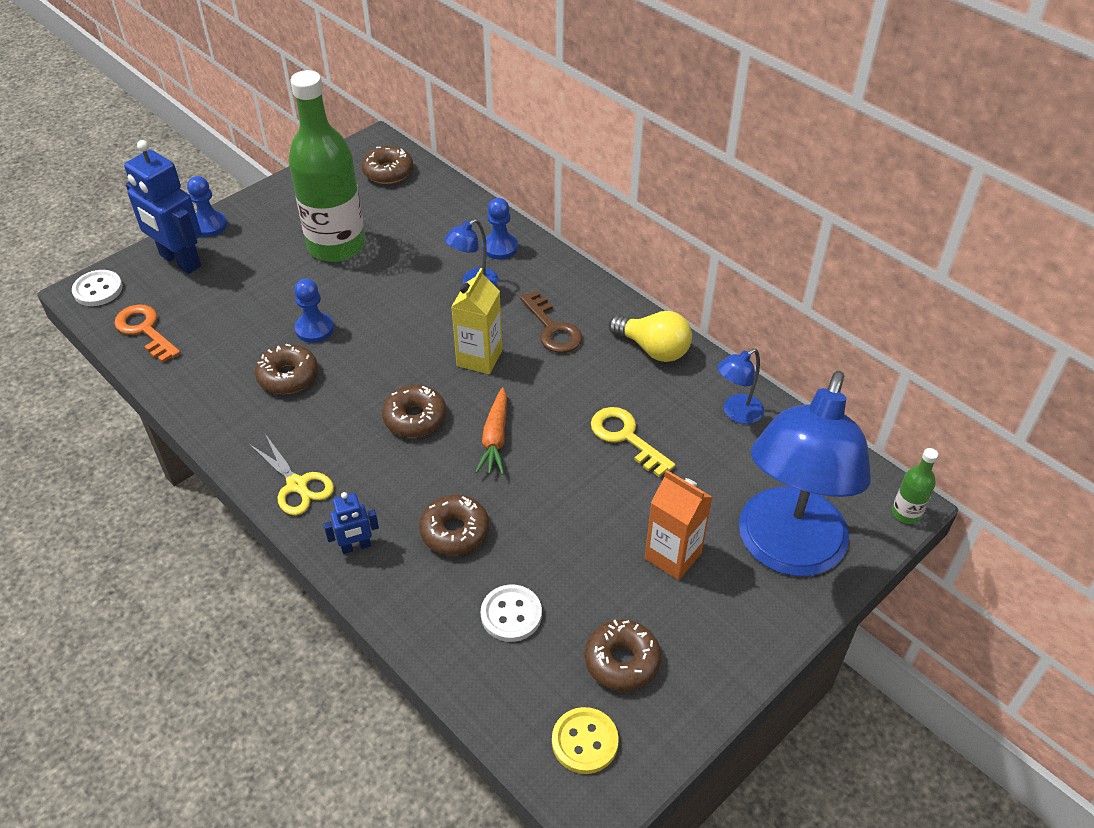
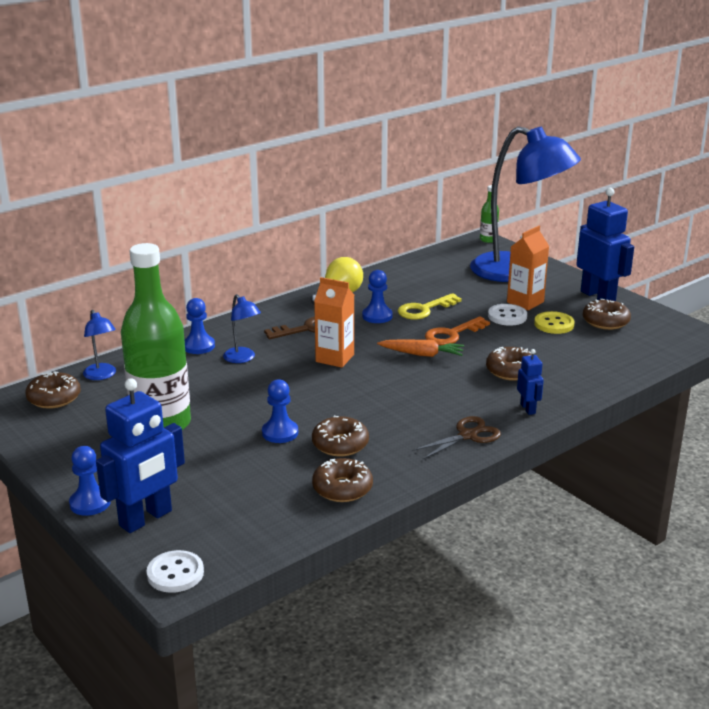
camera: 85 degrees left, 20 degrees down
(145, 330) = (255, 532): orange key -> orange key (452, 334)
(297, 485) = (468, 435): yellow scissors -> brown scissors
(415, 418) = (398, 385): brown donut -> brown donut (342, 488)
(479, 358) = (335, 358): yellow carton -> orange carton
(511, 614) = (578, 353): white button -> white button (507, 316)
(585, 741) = (663, 335): yellow button -> yellow button (554, 324)
(598, 390) = (377, 316): none -> blue pawn
(715, 659) = (598, 296): none -> blue robot
(736, 413) = (405, 275): blue lamp -> blue lamp (102, 375)

